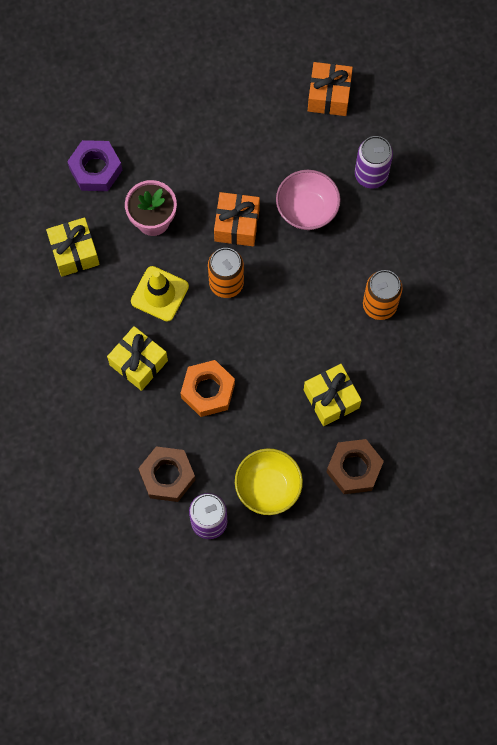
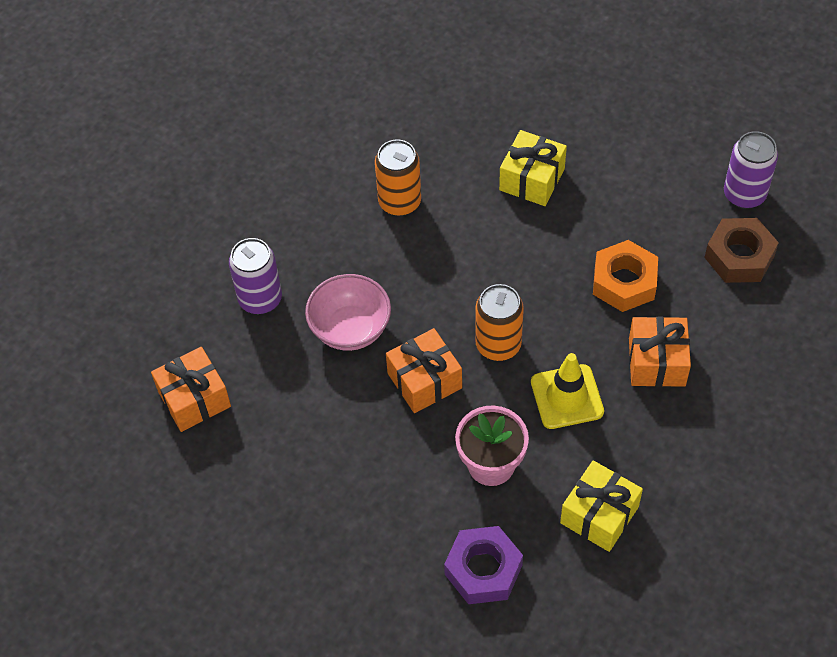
camera: 125 degrees left, 15 degrees down
(138, 363) = (657, 362): yellow gift -> orange gift
(268, 487) = (665, 172): yellow bowl -> none
(354, 468) = (580, 121): brown nut -> none

